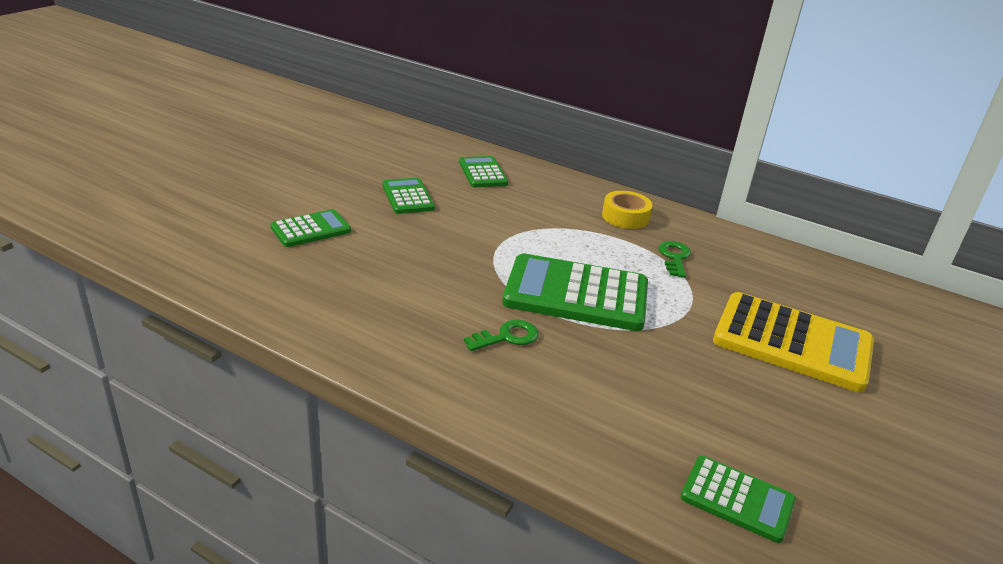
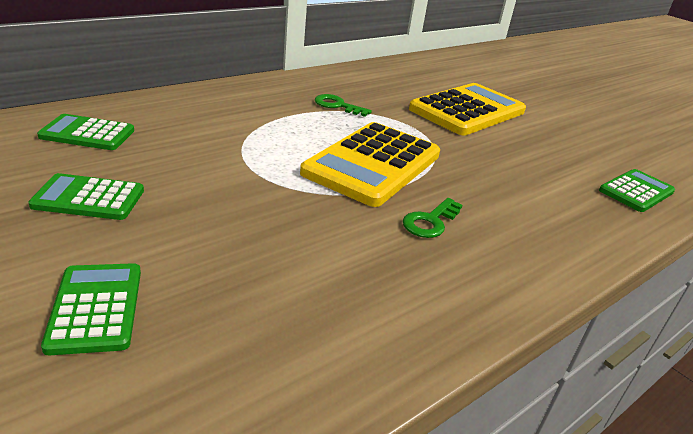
camera: 70 degrees left, 0 degrees up
(507, 337) = (430, 221): green key -> green key turned 135 degrees counterclockwise
(576, 294) = (373, 164): green calculator -> yellow calculator
(625, 217) = (256, 100): yellow tape -> none

